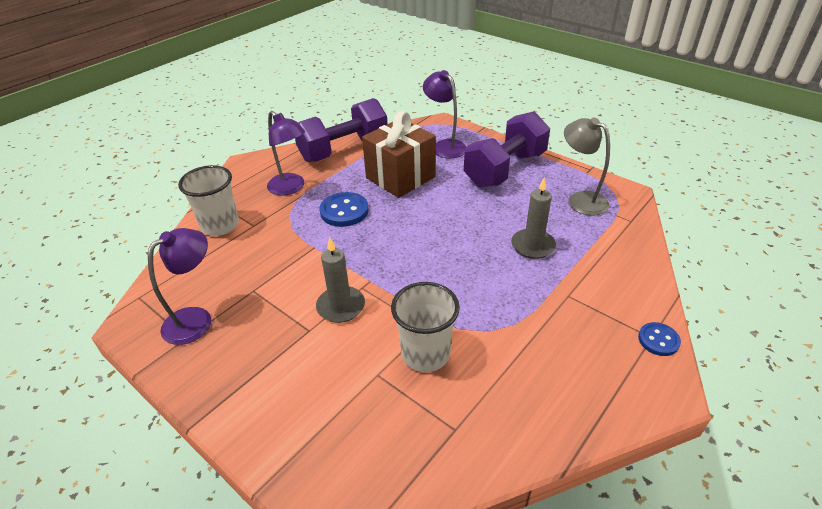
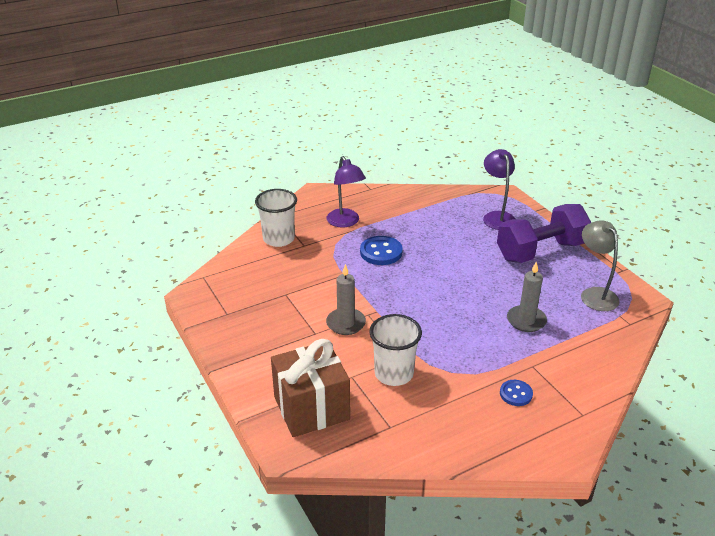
camera: 20 degrees right, 5 degrees down
(196, 319) = (238, 303): purple lamp -> none
(343, 150) = (404, 199): purple dumbbell -> none
(400, 177) = (442, 235): brown gift -> brown gift (311, 408)
(658, 340) = (587, 418): blue button -> blue button (516, 394)

